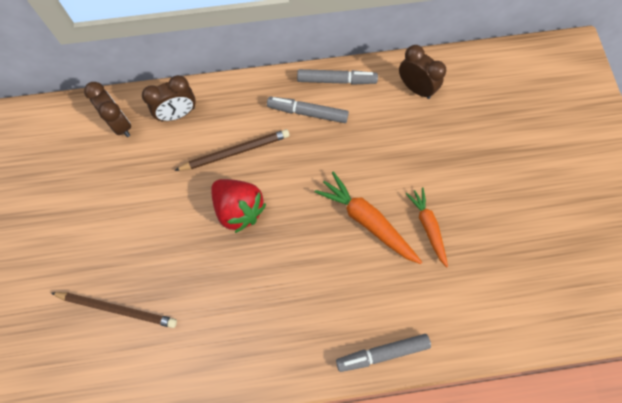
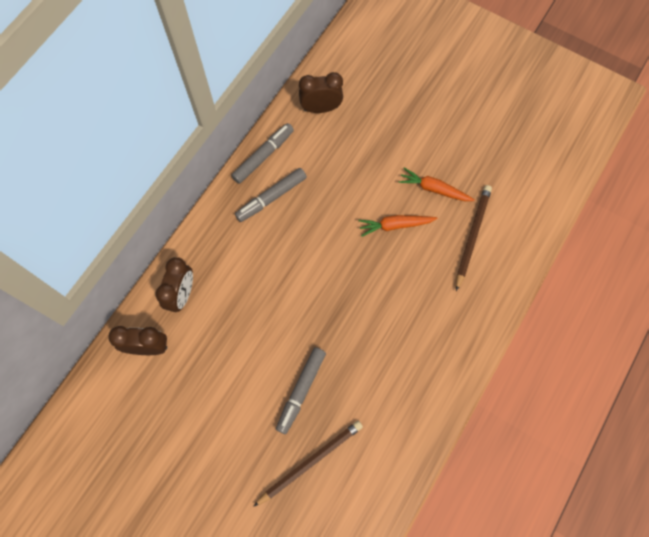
camera: 50 degrees left, 0 degrees up
(235, 151) = (256, 275): brown pencil -> brown pencil (472, 236)
(239, 209) = (307, 309): red strawberry -> none
(367, 221) = (395, 225): orange carrot -> orange carrot, size x0.66
(382, 353) = (498, 293): grey marker -> grey marker (301, 391)

